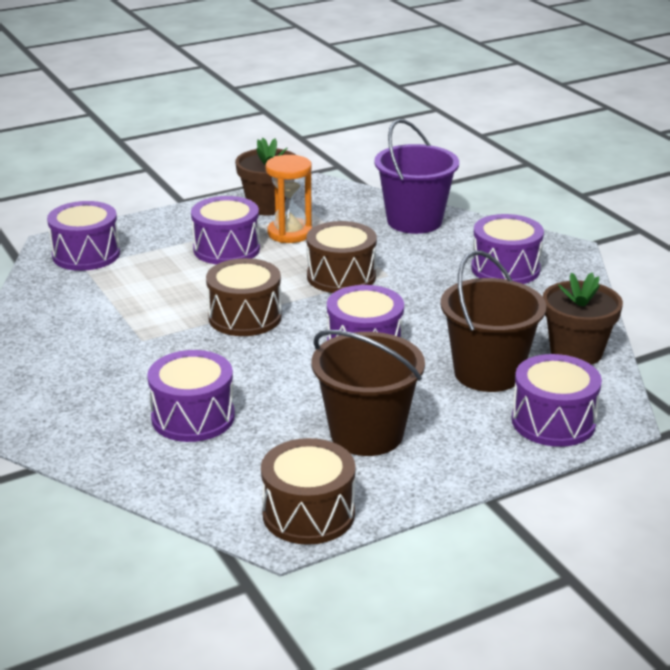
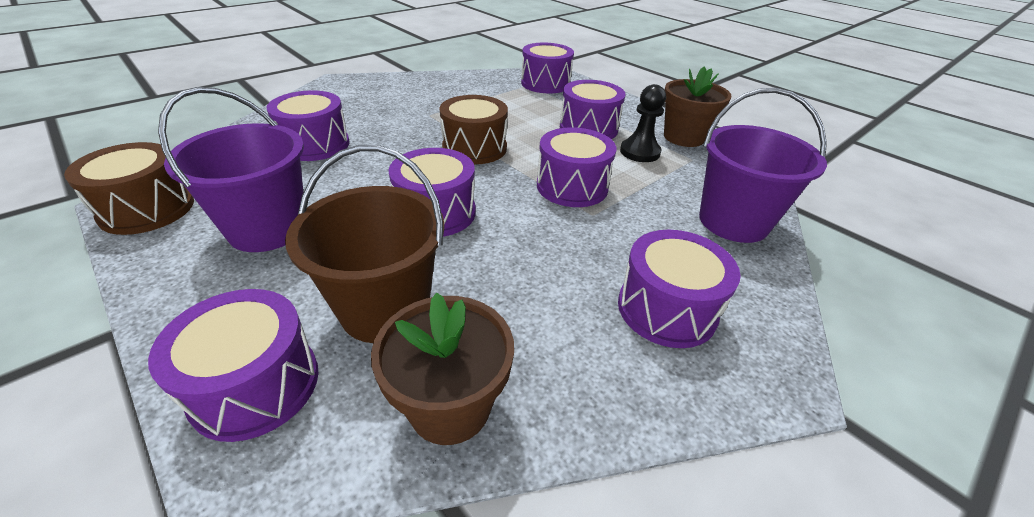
camera: 75 degrees right, 10 degrees up
(289, 233) = (640, 152): orange hourglass -> black pawn
(341, 276) = (572, 186): brown drum -> purple drum
(366, 434) = (267, 229): brown bucket -> purple bucket

